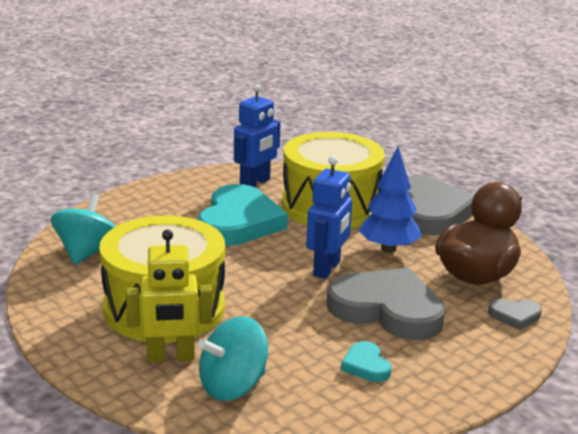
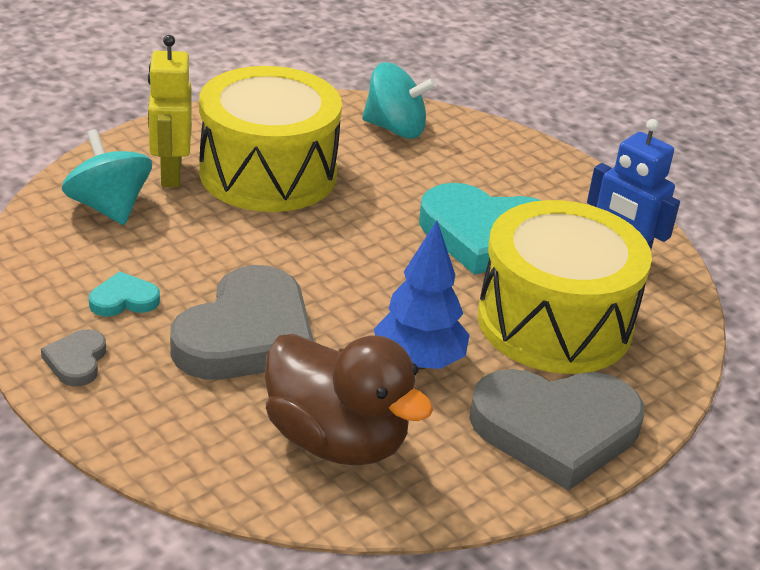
camera: 90 degrees right, 10 degrees up
(327, 269) = (358, 297): blue robot -> none
(514, 316) = (215, 456): grey heart -> grey heart (76, 361)

